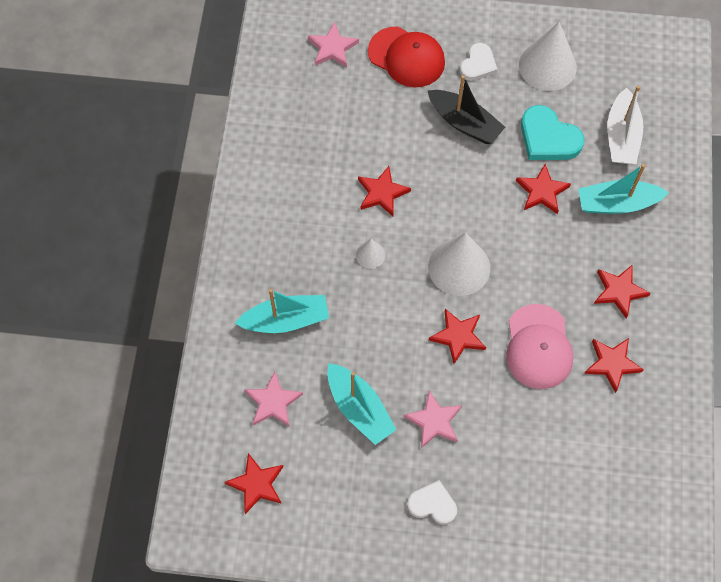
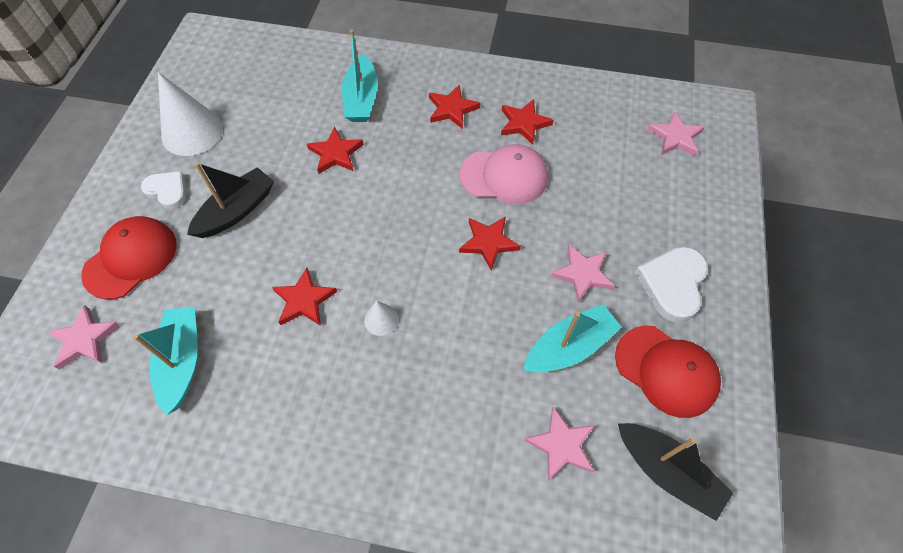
camera: 85 degrees left, 5 degrees down
(257, 484) = (666, 472): red star -> black boat
(286, 320) = (455, 423): turquoise boat -> turquoise boat (182, 361)
(344, 491) = (666, 370): none -> red cap
(432, 504) = (672, 284): white heart -> white heart, size x1.54
(459, 267) = (409, 234): white cone -> none
(548, 138) = (276, 141): turquoise heart -> none
(620, 524) = (675, 137): none -> pink star
(621, 136) = (290, 86): white boat -> none

